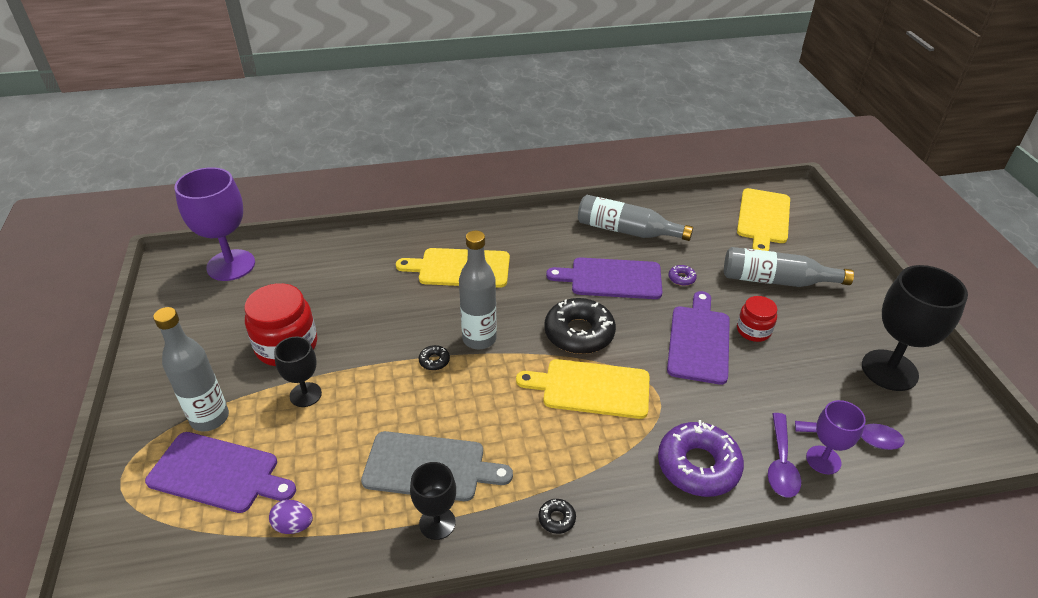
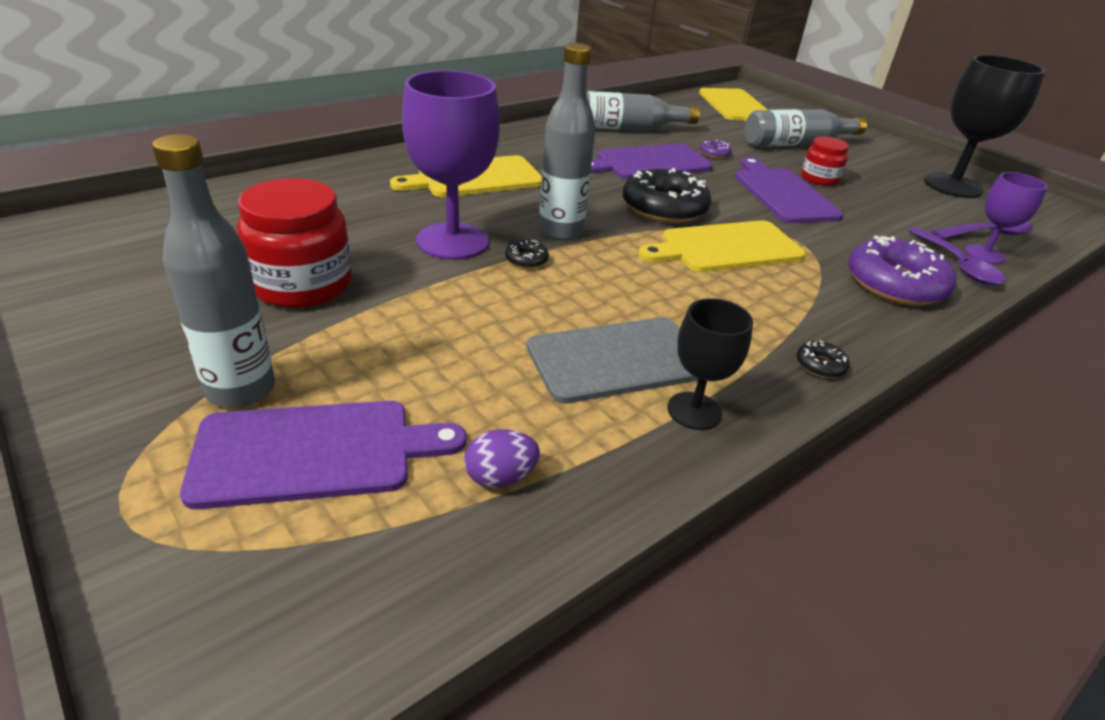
camera: 30 degrees left, 5 degrees down
(231, 265) = (135, 220): purple goblet -> purple goblet (453, 241)
(305, 395) = (379, 328): black goblet -> none

